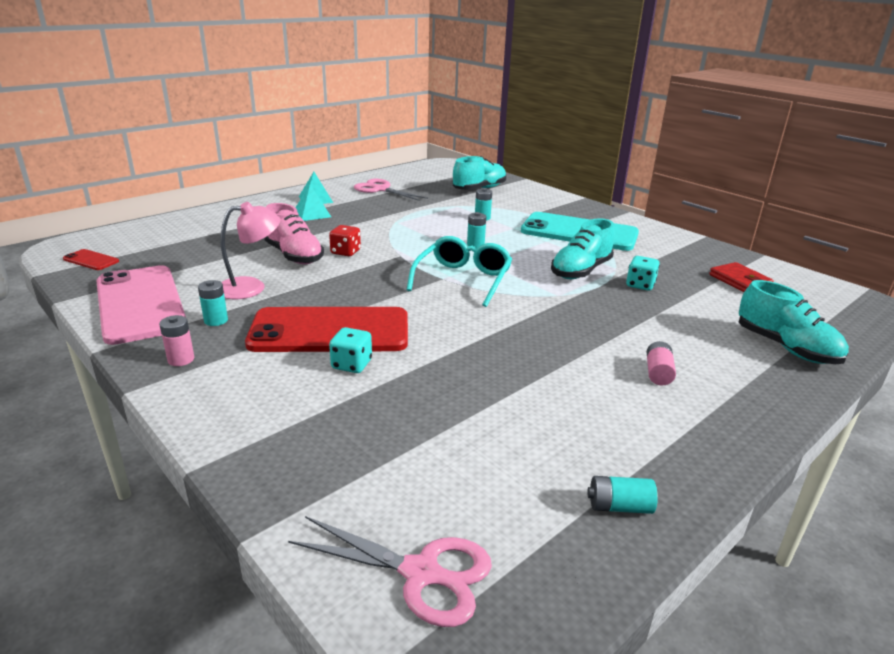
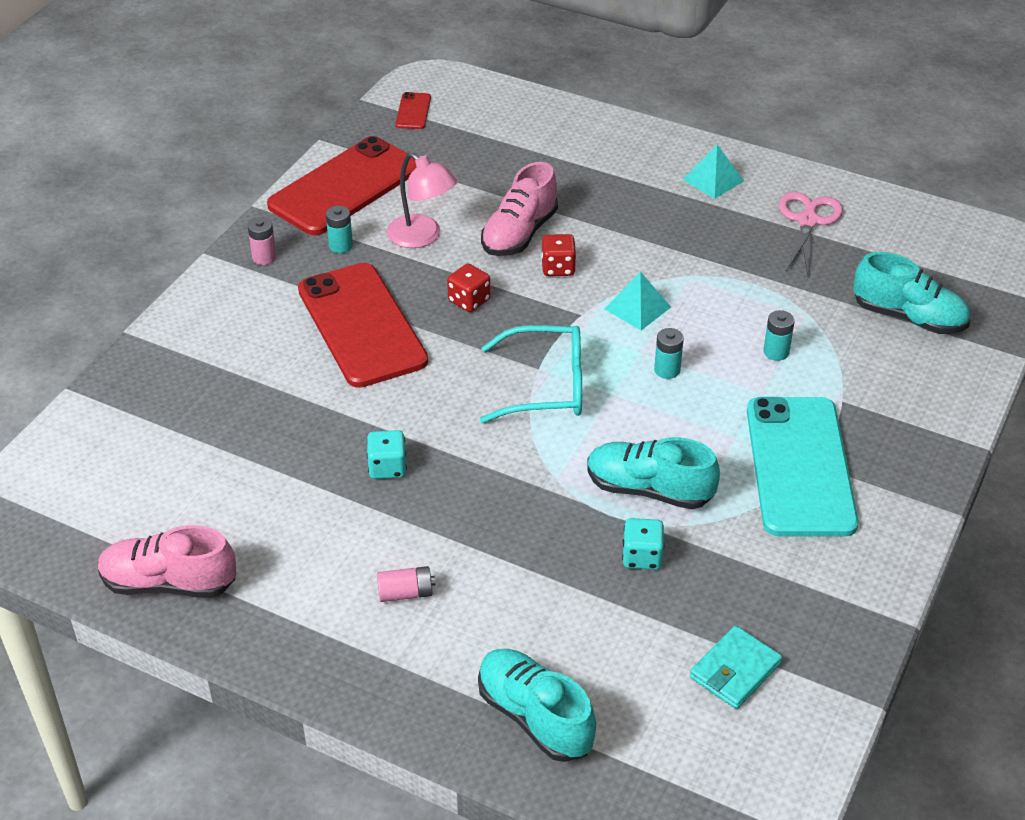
camera: 70 degrees right, 15 degrees up
(140, 304) = (345, 187): pink phone -> red phone
(312, 214) = (657, 197): turquoise pyramid -> turquoise pyramid (637, 308)
(347, 285) = (469, 300): none -> red dice
(351, 364) = (307, 361): turquoise dice -> turquoise dice (387, 467)
(421, 573) = (63, 484): pink scissors -> none
(619, 506) = (169, 583): turquoise battery -> pink shoe
(739, 281) = (735, 670): red wallet -> turquoise wallet
(785, 347) = (535, 717): turquoise shoe -> turquoise shoe turned 105 degrees clockwise

